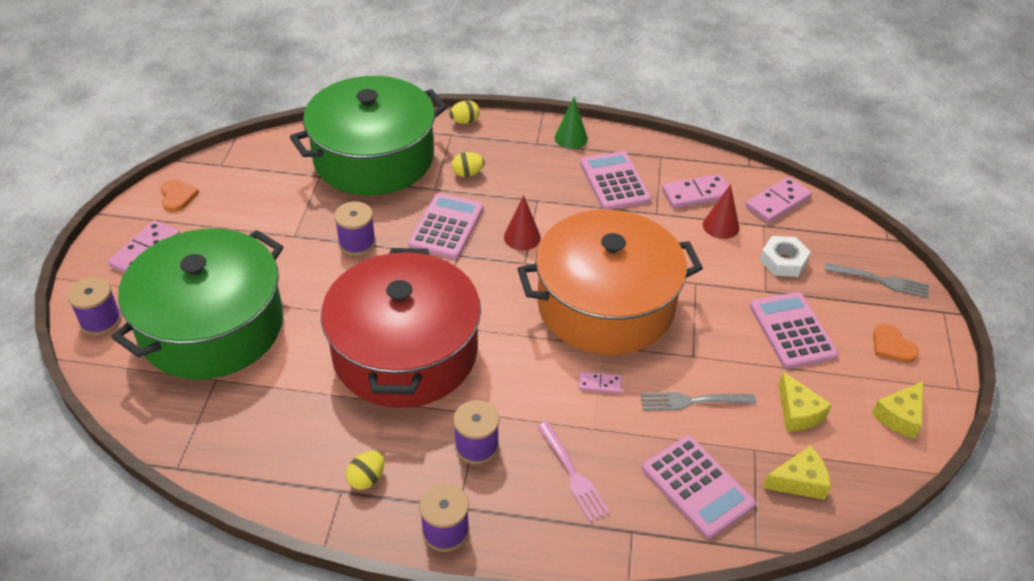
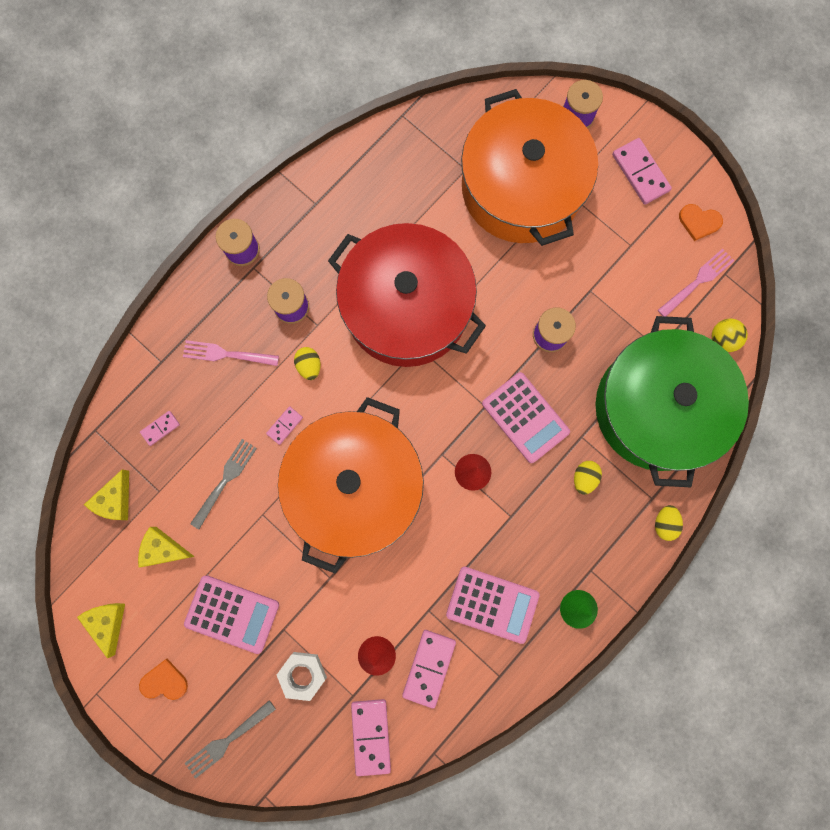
camera: 125 degrees right, 35 degrees up
(212, 326) = (522, 187): green pot -> orange pot
(240, 177) = (697, 282): none -> pink fork
(284, 146) = (722, 339): none -> yellow ball
(367, 479) = (314, 224): yellow egg -> yellow egg (309, 366)
(697, 487) = (160, 428): pink calculator -> pink domino

